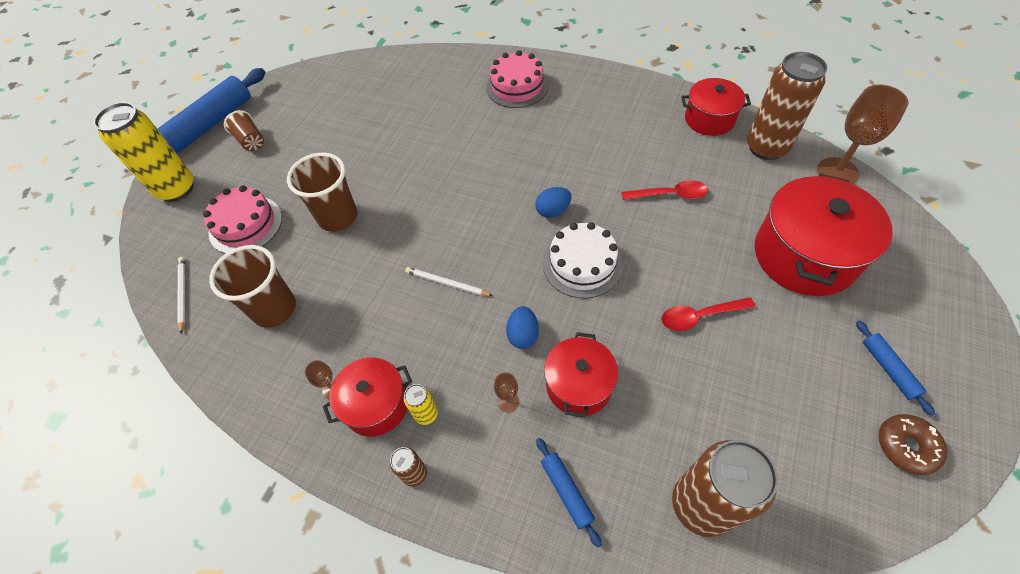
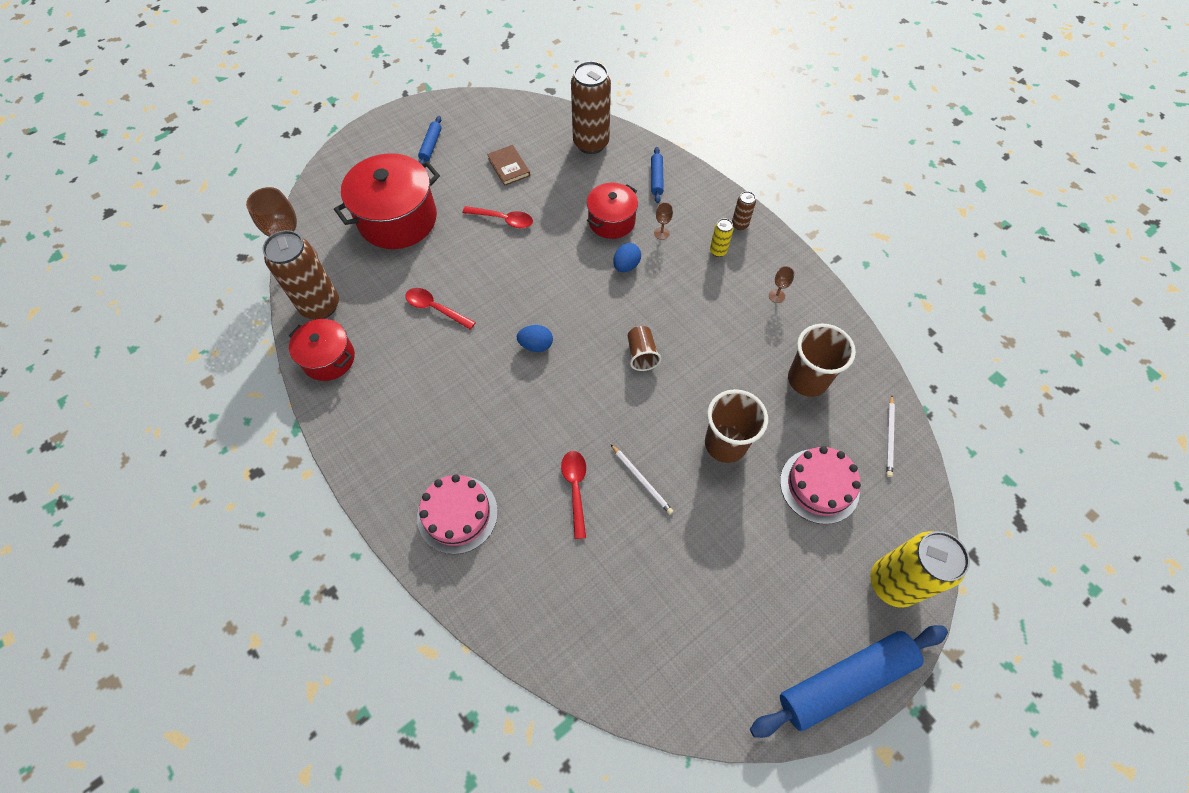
camera: 155 degrees left, 5 degrees up
(251, 141) = (794, 615): brown cup -> brown cup (641, 354)
(376, 404) = (749, 272): red pot -> none
(444, 135) = (575, 489): none -> red spoon
(447, 283) = (659, 329): white pencil -> white pencil (641, 480)
(582, 264) = (548, 291): white cake -> none
(765, 393) = (508, 167): none -> brown book
(906, 446) = (466, 117): brown donut -> none

